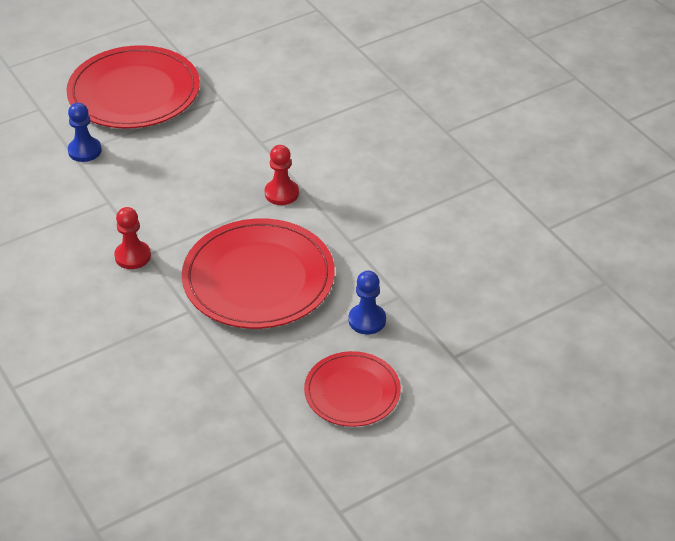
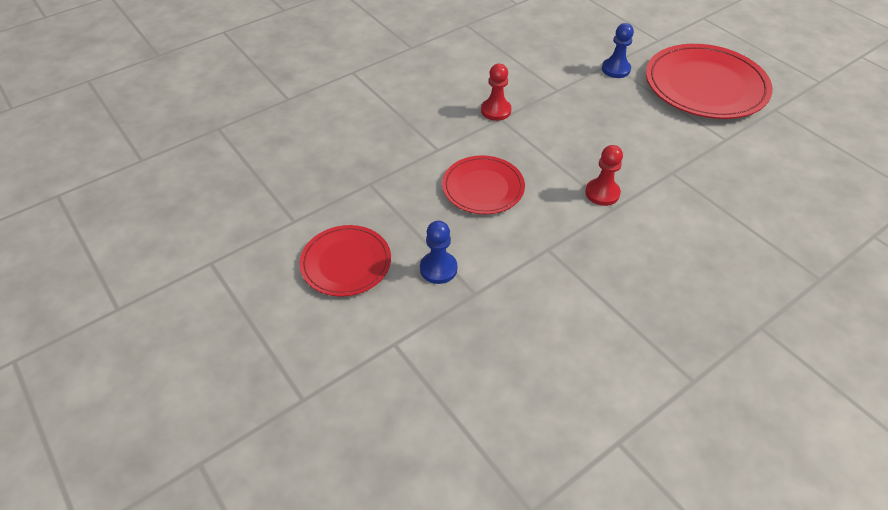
camera: 85 degrees right, 5 degrees up
(258, 278) = (483, 187): red plate -> red plate, size x0.58

